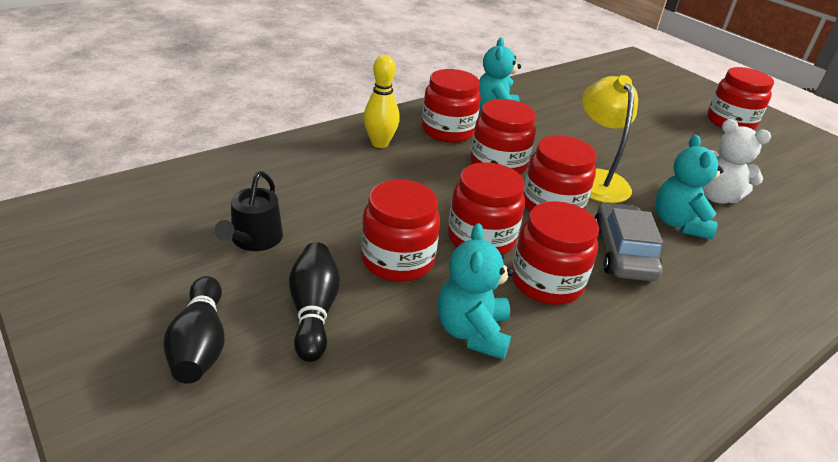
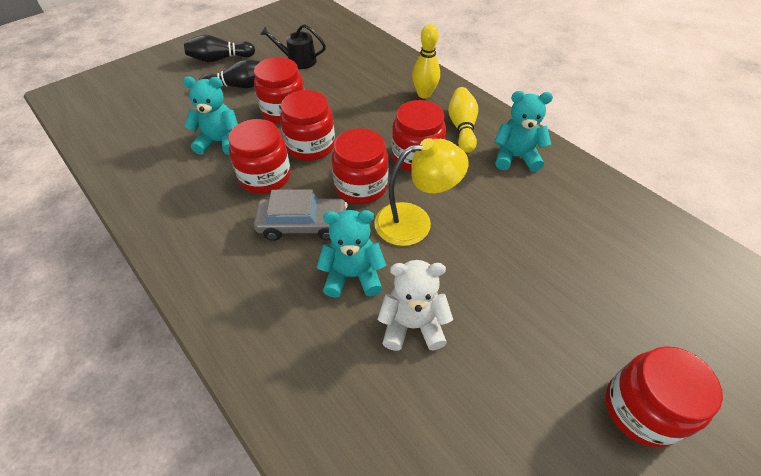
camera: 90 degrees right, 15 degrees up
(448, 131) = (462, 127): red jar -> yellow bowling pin
(716, 197) = (412, 325): white teddy bear -> white teddy bear turned 60 degrees clockwise

